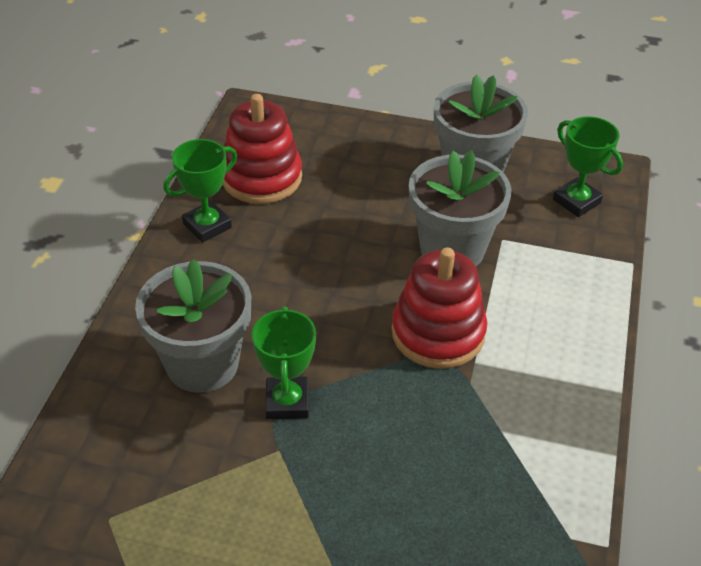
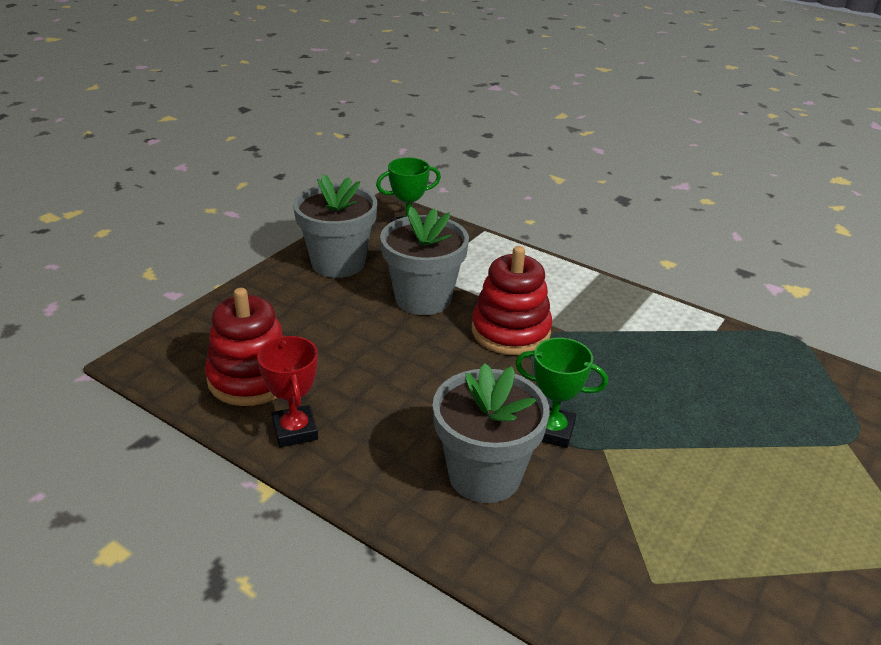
camera: 70 degrees left, 10 degrees down
(207, 226) = (295, 430): green trophy -> red trophy

